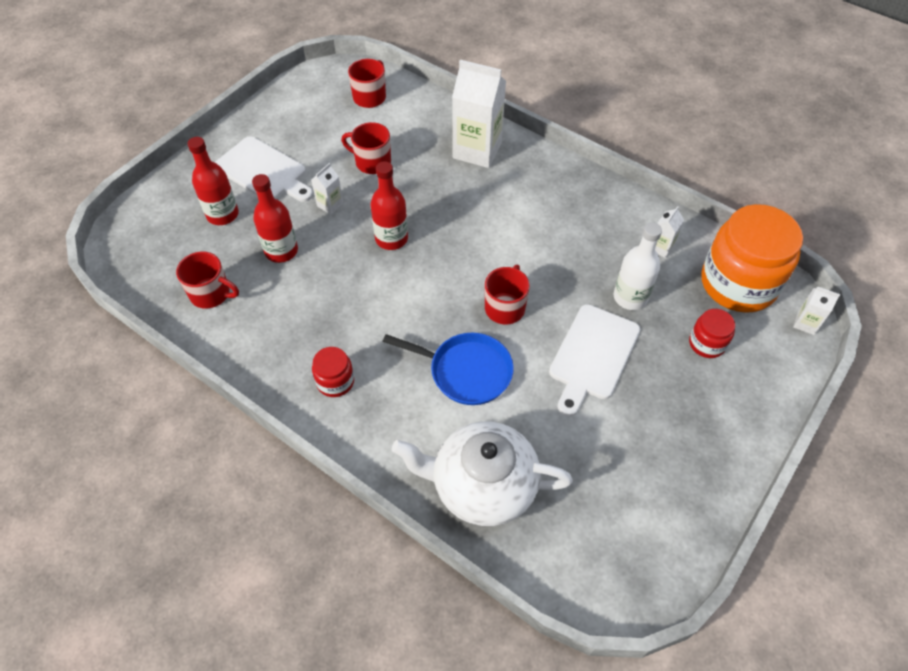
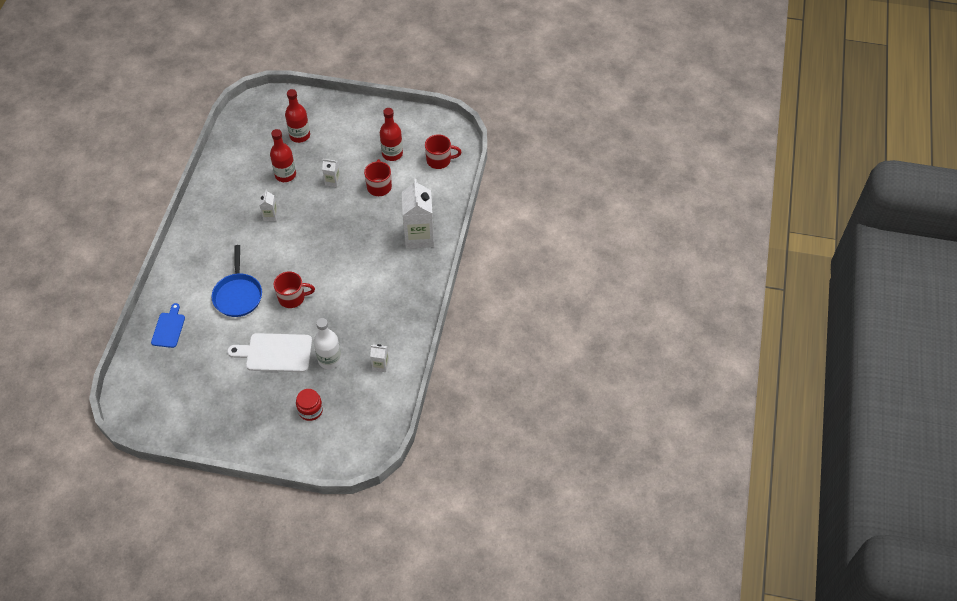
camera: 65 degrees right, 0 degrees up
(211, 294) = (241, 158): red mug -> none
(263, 171) = (343, 138): white cutting board -> none
(335, 381) = (206, 239): red jar -> none
(391, 239) = (320, 222): red bottle -> red bottle (392, 154)
(482, 485) = (169, 328): white teapot -> blue cutting board
(738, 284) = (369, 416): orange jar -> none
(805, 323) = (352, 462): white carton -> white carton (270, 215)

